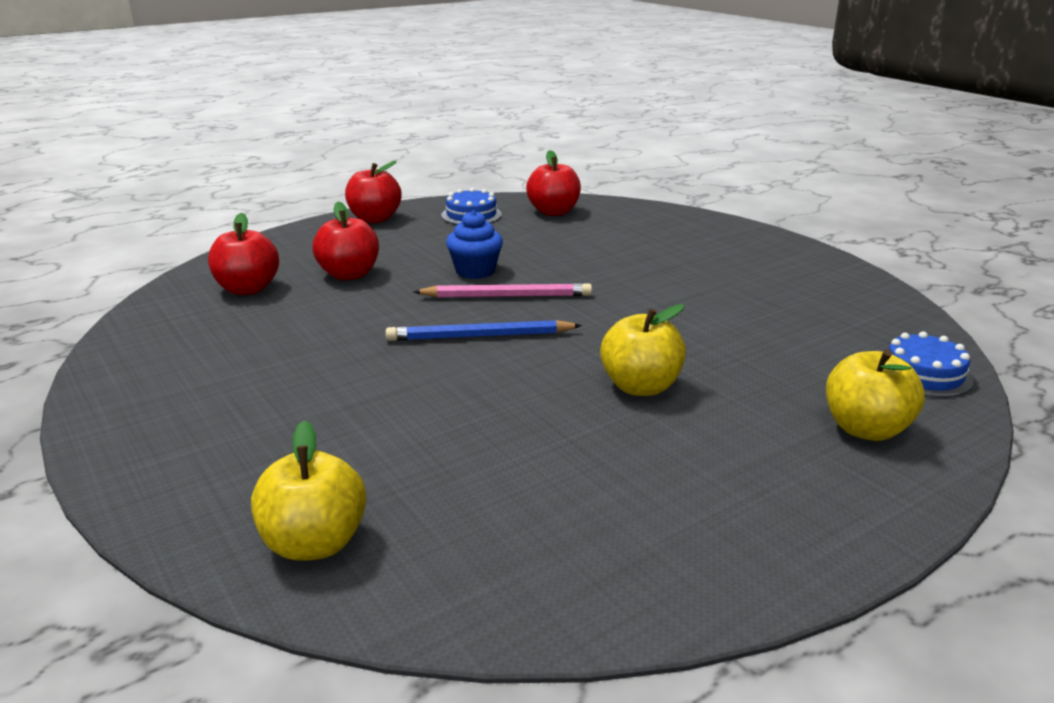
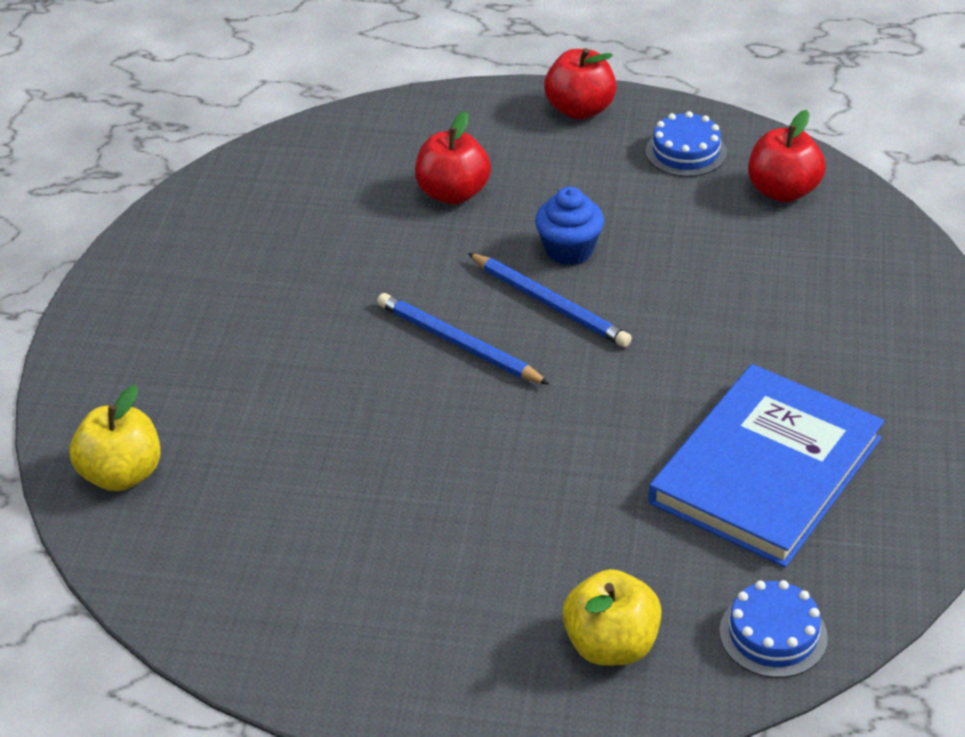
camera: 45 degrees right, 15 degrees up
(248, 289) = (351, 169): red apple -> none
(506, 296) = (550, 303): pink pencil -> blue pencil
(640, 387) = (503, 483): yellow apple -> none
(768, 310) = (766, 470): none -> blue book

